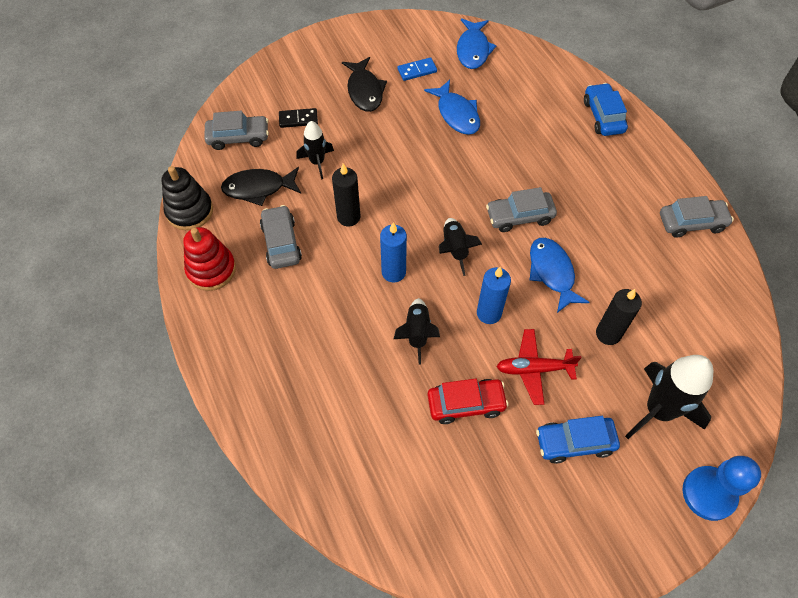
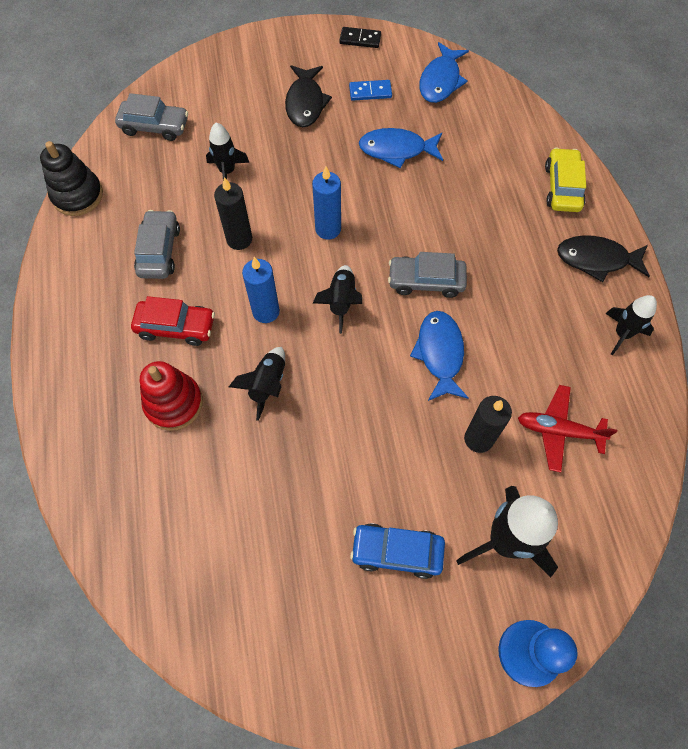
camera: 15 degrees right, 5 degrees up
(211, 269) = (78, 263): red stacking toy -> red stacking toy (174, 403)
(258, 188) = (156, 186): black fish -> black fish (596, 259)
(298, 119) = (224, 120): black domino -> black domino (360, 39)
(456, 114) = (397, 150): blue fish -> blue fish turned 105 degrees clockwise
(466, 404) = (292, 477): red car -> red car (176, 327)
(489, 313) = (353, 382): blue candle -> blue candle (328, 229)
(534, 369) = (381, 457): red plane -> red plane (559, 431)
(603, 116) = (562, 187): blue car -> yellow car
(691, 222) = (622, 334): grey car -> black rocket

